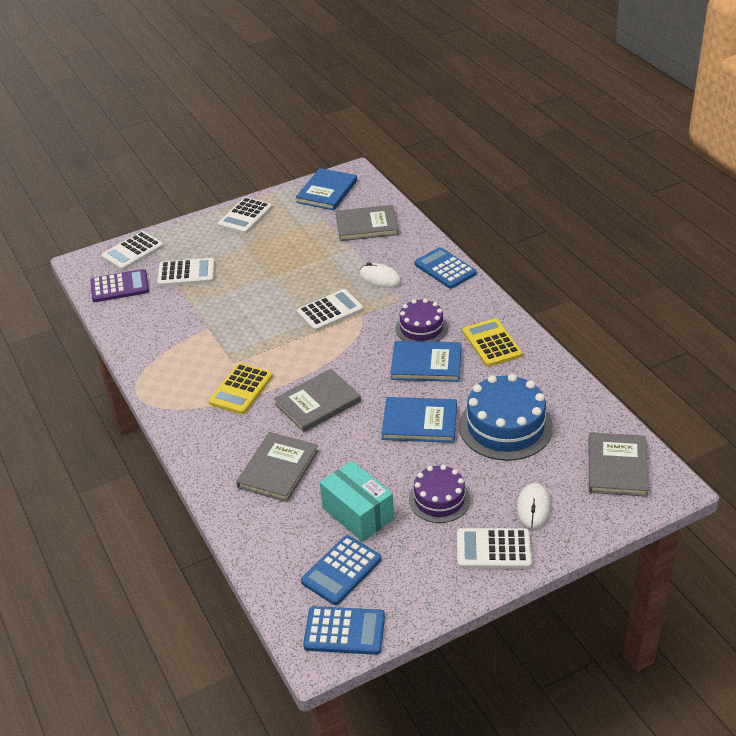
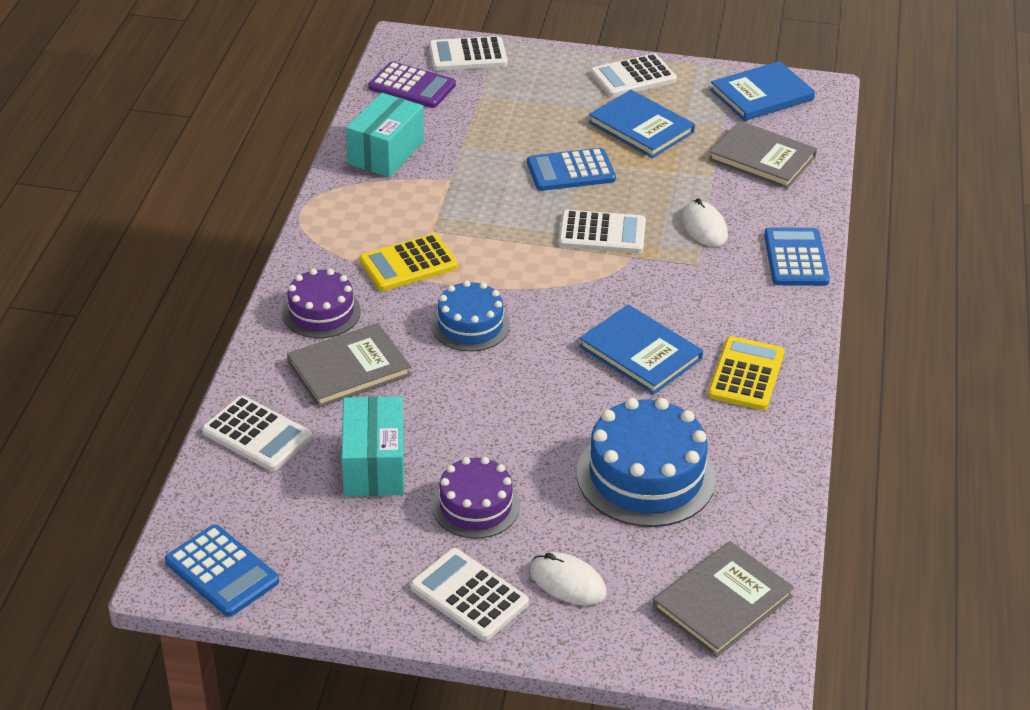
camera: 35 degrees right, 0 degrees up
(150, 333) = (386, 153): none -> turquoise box
(186, 273) = (496, 108): white calculator -> white calculator (257, 434)
(318, 403) = (470, 325): grey book -> blue cake
(341, 570) = (289, 511): blue calculator -> blue calculator (571, 171)
(419, 422) = (554, 411): blue book -> blue book (641, 127)
(421, 328) = (683, 310): purple cake -> purple cake (321, 312)
(533, 507) = (567, 582): white mouse -> white mouse turned 75 degrees clockwise

